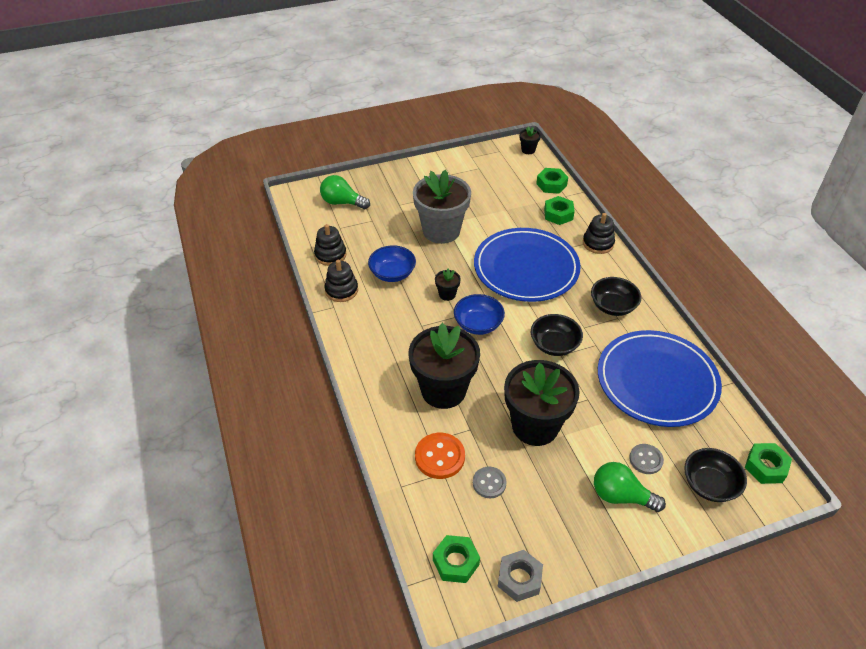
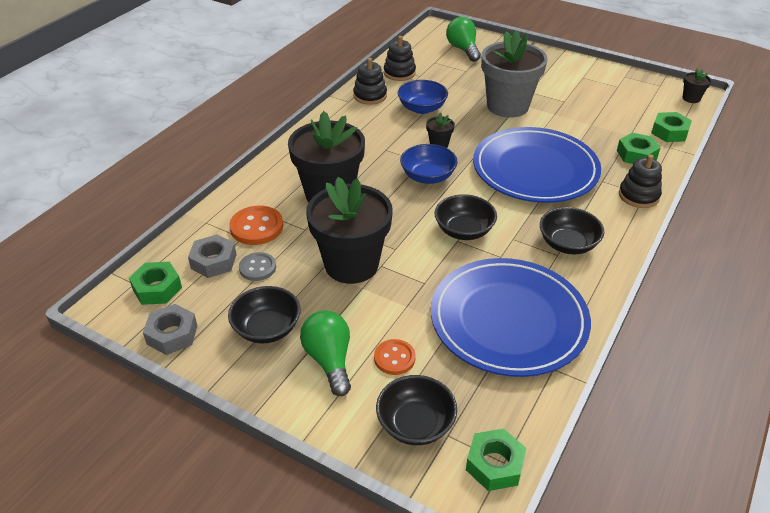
camera: 50 degrees right, 5 degrees down
(456, 507) = (213, 261): none -> grey nut
(561, 514) = (267, 328): none -> black bowl
(646, 460) = (394, 358): grey button -> orange button

